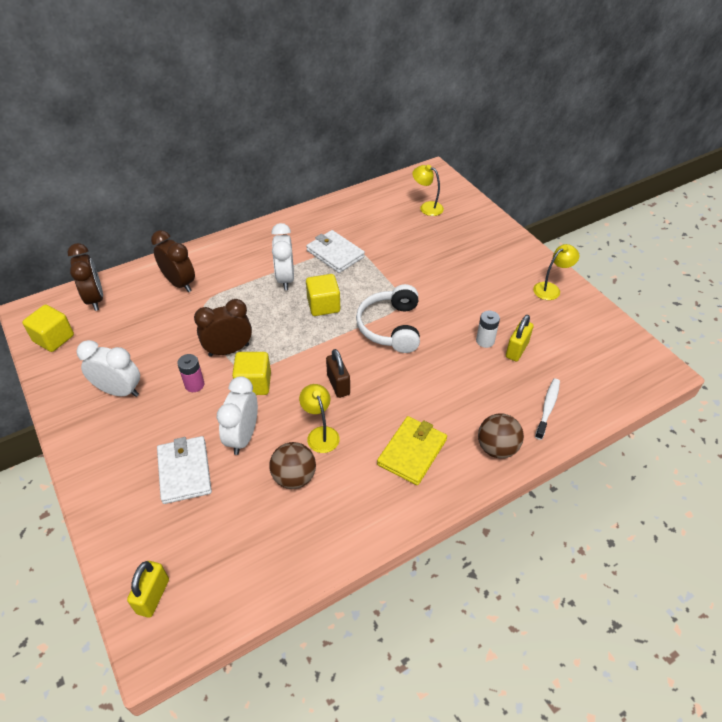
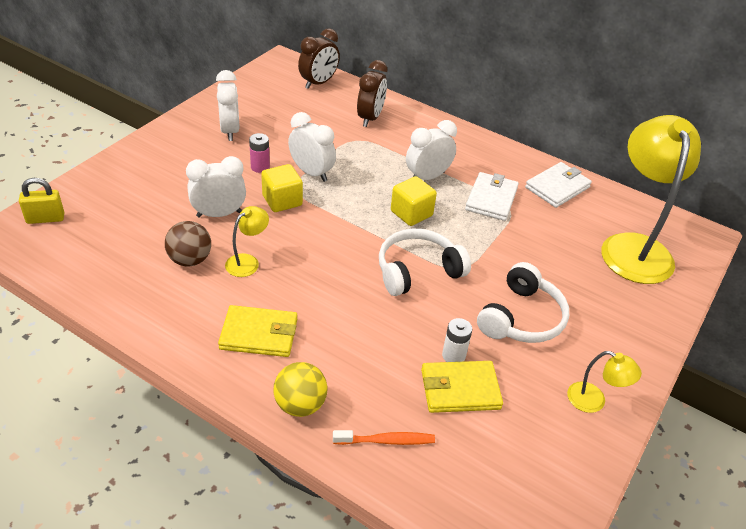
camera: 60 degrees right, 5 degrees down
(54, 338) = (263, 80): yellow cube -> none
(184, 471) = (167, 194): white wallet -> white wallet (557, 187)
(229, 350) = (311, 173): brown clock -> white clock
(338, 385) = (314, 255): brown padlock -> none
(427, 207) = (634, 247): yellow lamp -> yellow lamp, size x2.32
(465, 291) = (521, 318): none -> white headphones
(497, 448) = (300, 405): brown ball -> yellow ball
(517, 350) = (460, 389): yellow padlock -> yellow wallet
(548, 408) = (386, 441): white toothbrush -> orange toothbrush

